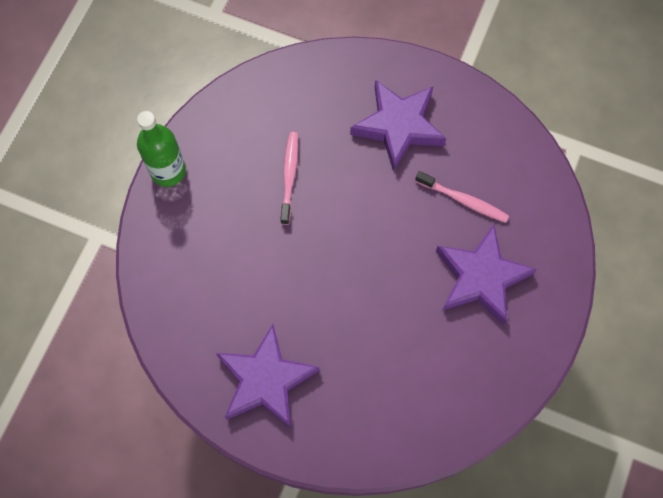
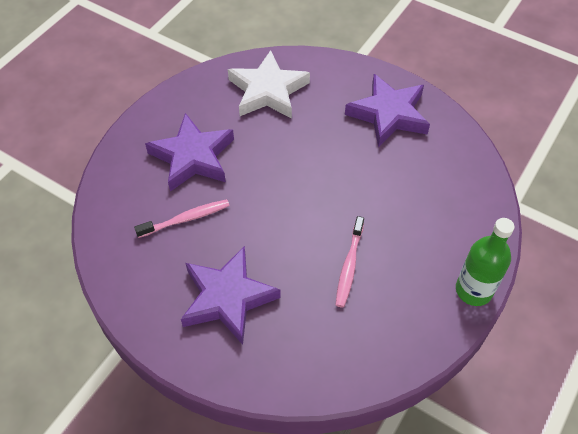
camera: 170 degrees left, 15 degrees down
(420, 392) = (268, 91): none -> white star
(463, 200) = (186, 219): pink toothbrush -> pink toothbrush turned 120 degrees clockwise

